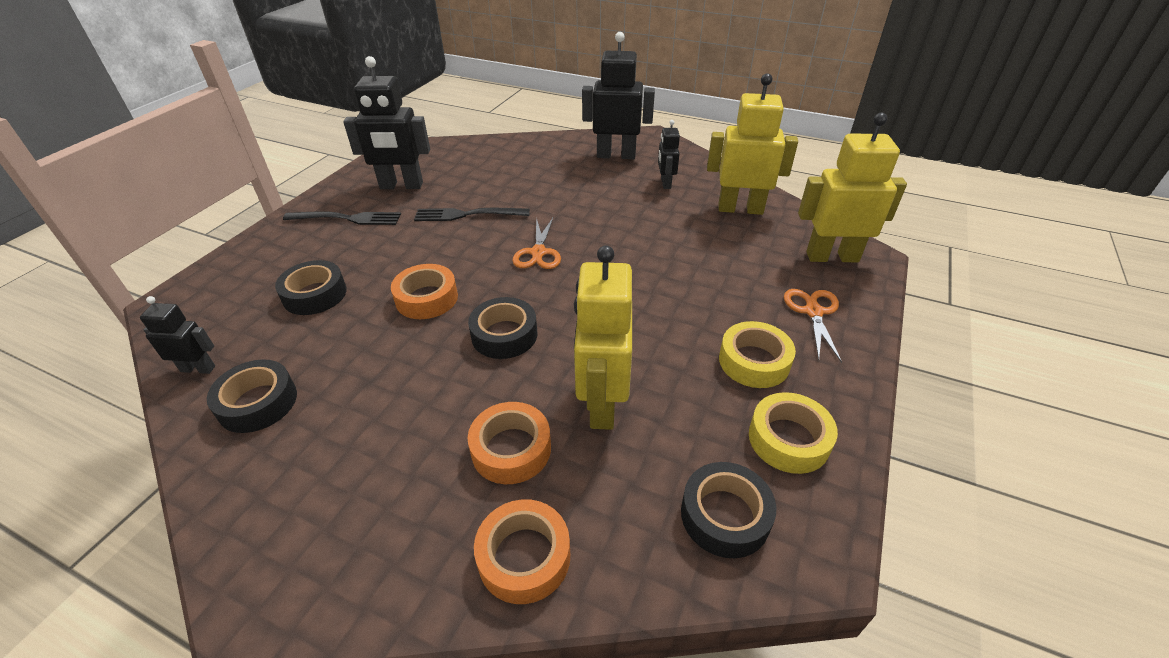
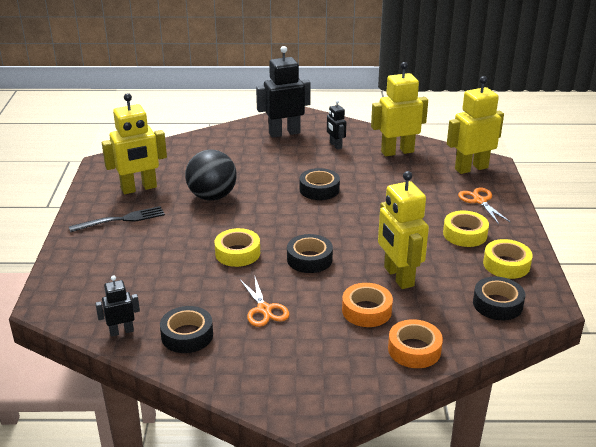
camera: 25 degrees left, 10 degrees down
(315, 294) = (154, 271): black tape -> black tape (319, 189)
(401, 186) = (139, 188): black robot -> yellow robot
(427, 298) = (237, 253): orange tape -> yellow tape
(467, 215) = (212, 196): black fork -> black ball
(538, 252) = (287, 208): orange scissors -> orange scissors (264, 309)

